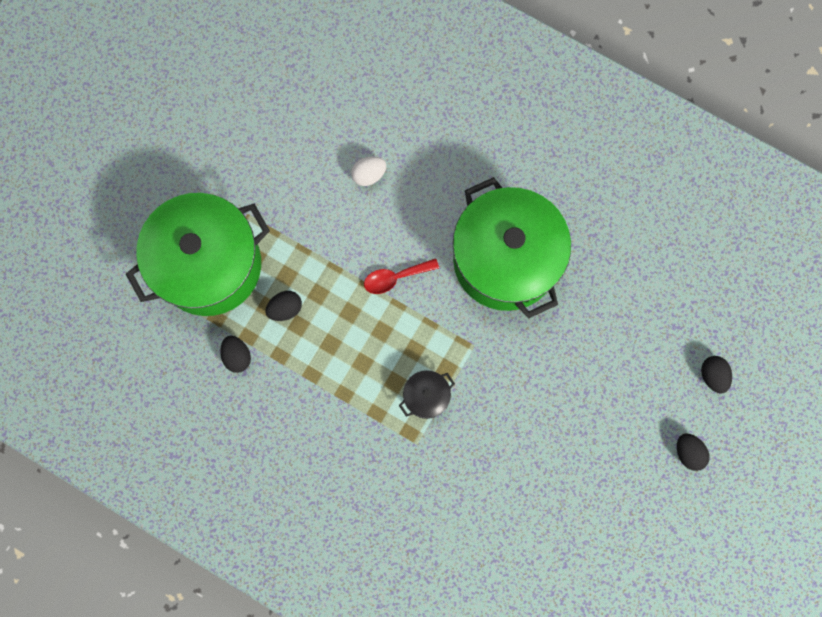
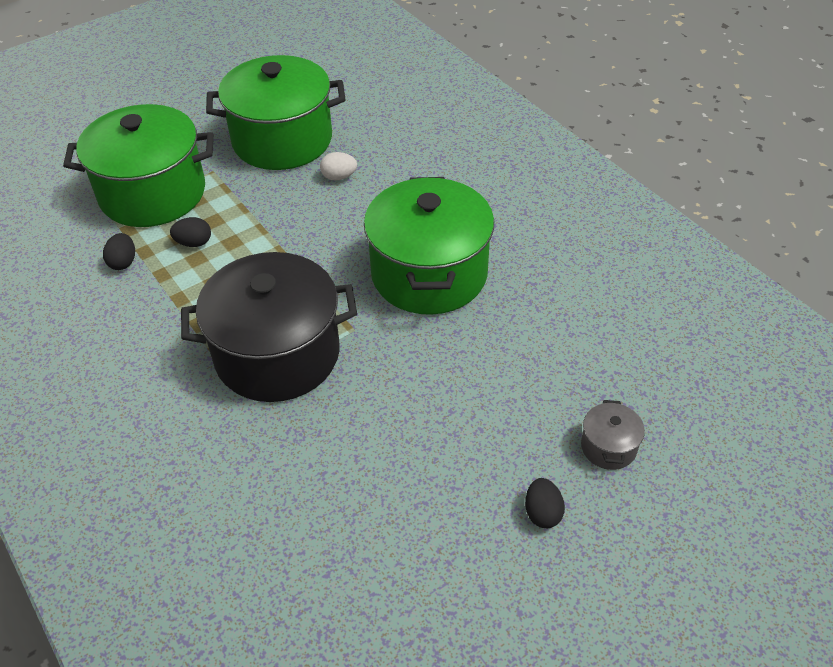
camera: 25 degrees right, 30 degrees down
(289, 147) = (282, 140): none -> green pot
(395, 278) = (312, 253): red spoon -> none
(426, 396) = (277, 354): black pot -> black pot, size x2.45
(712, 375) = (608, 447): black egg -> grey pot

